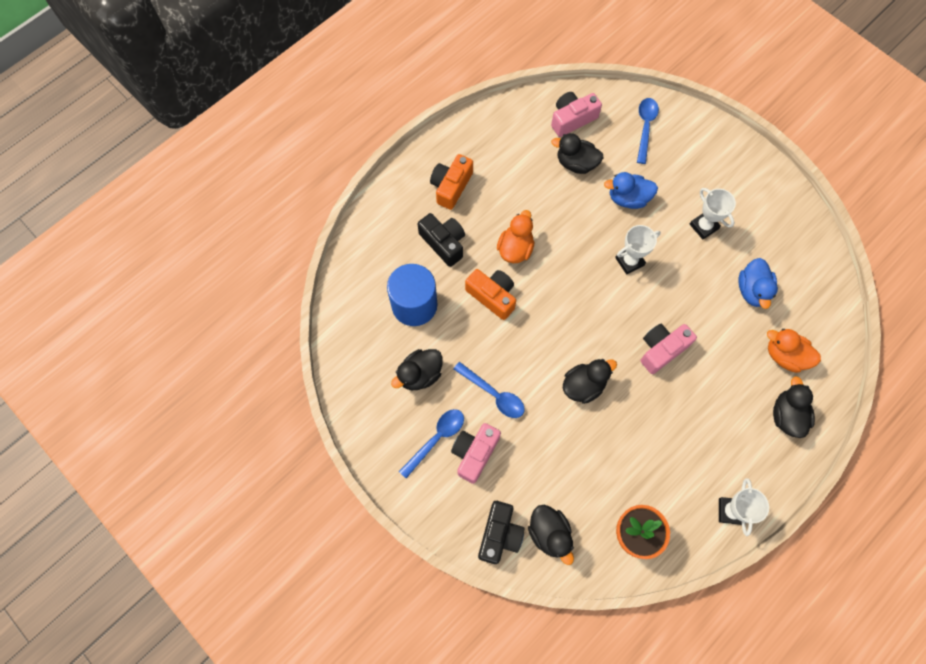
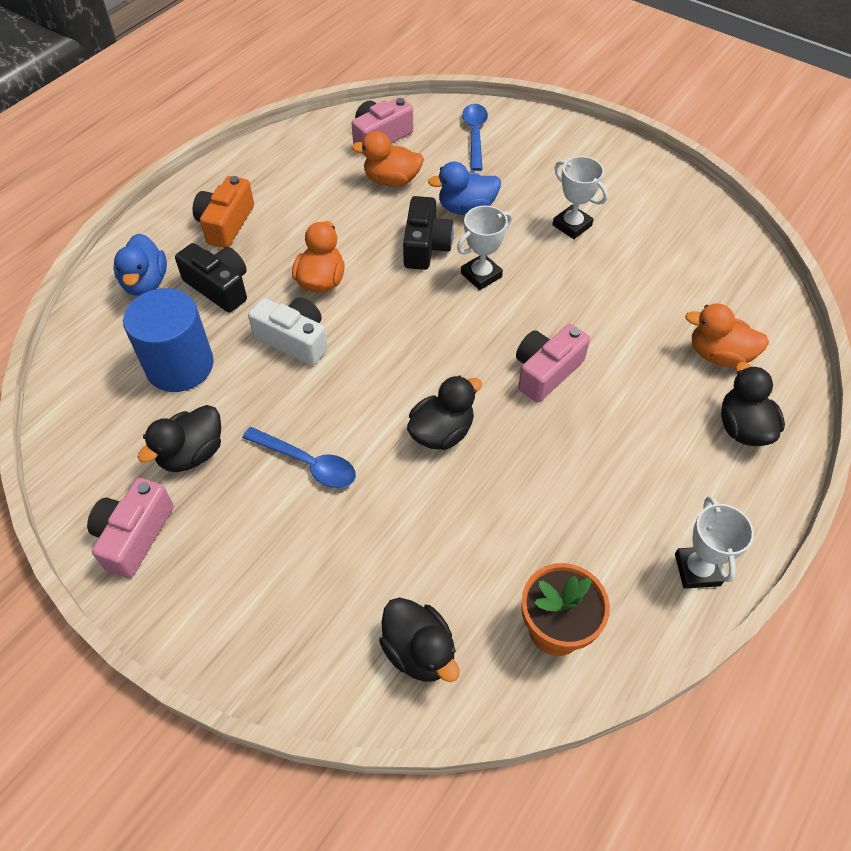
camera: 10 degrees left, 15 degrees down
(436, 439) = (222, 538): blue spoon -> none
(474, 453) = (285, 550): pink camera -> pink camera (134, 535)
(492, 296) = (294, 340): orange camera -> white camera
(499, 534) = (337, 667): black camera -> black camera (425, 246)
(576, 163) = (391, 180): black duck -> orange duck
(752, 290) = (653, 286): blue duck -> blue duck (146, 283)

